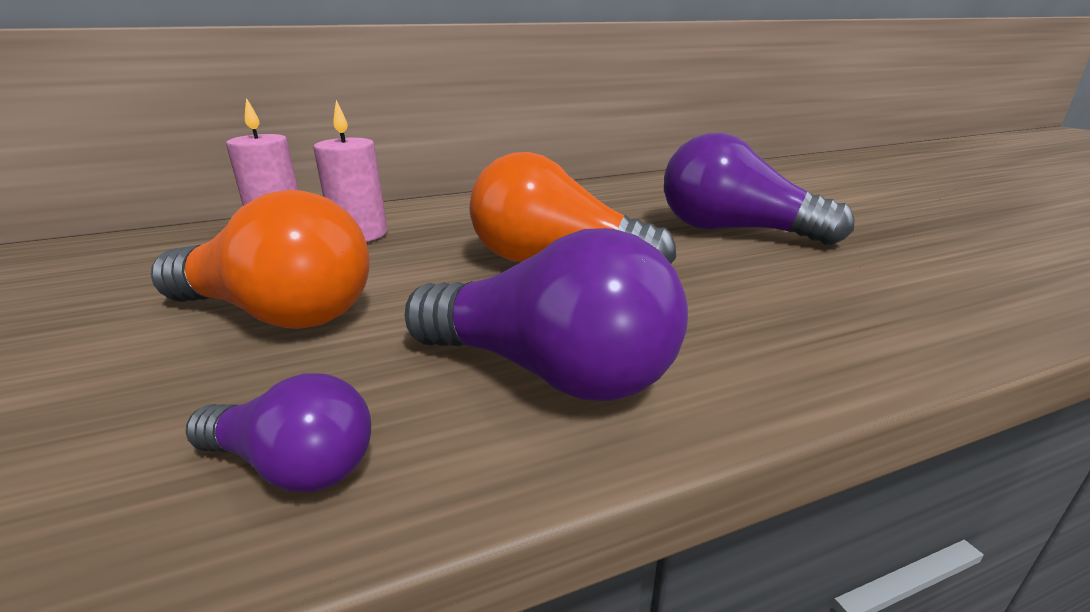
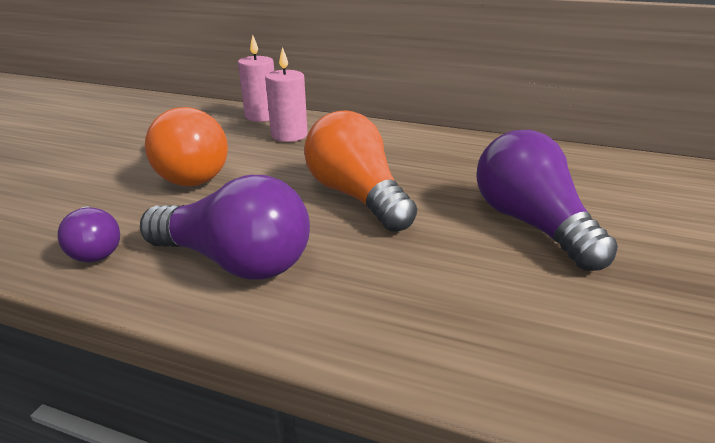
camera: 40 degrees right, 5 degrees up
(551, 372) = (236, 261): purple light bulb -> purple light bulb turned 45 degrees counterclockwise

